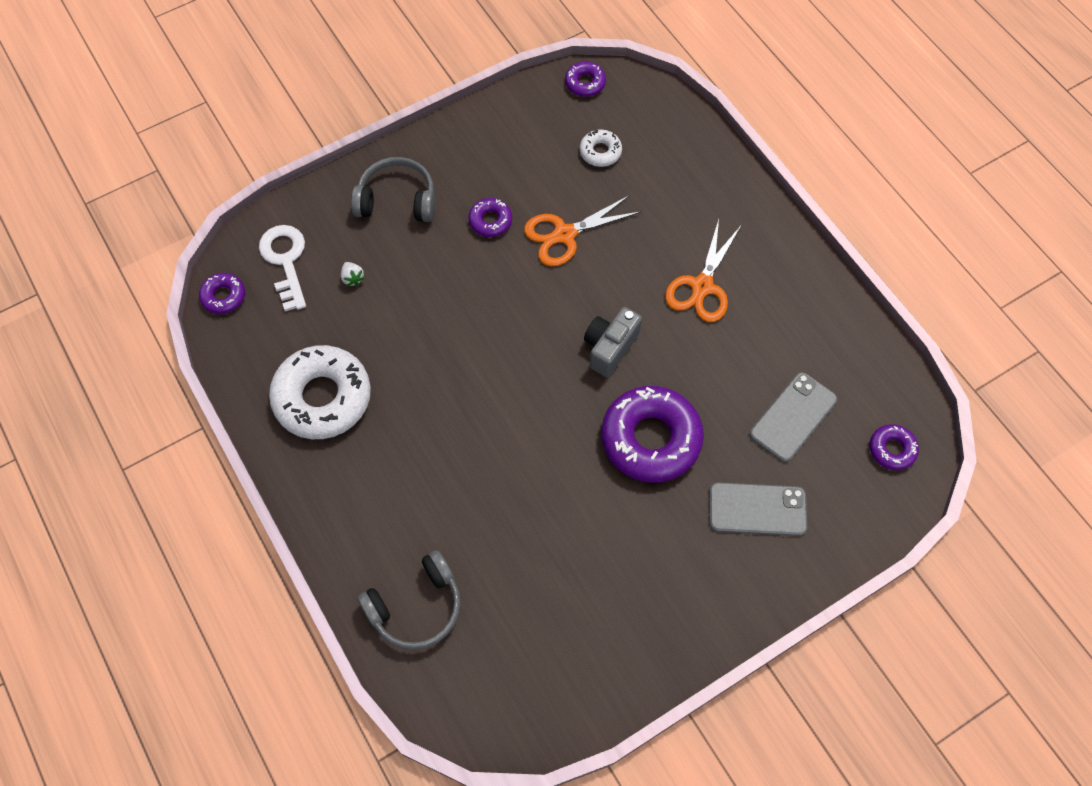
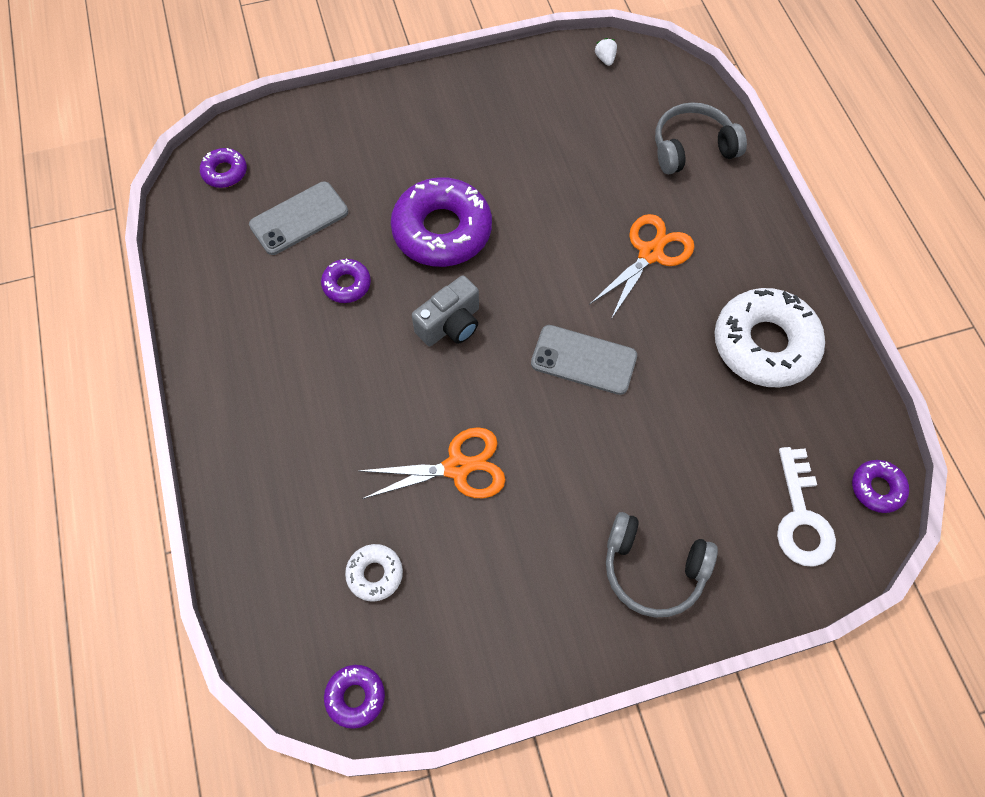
camera: 165 degrees left, 0 degrees up
(353, 278) = (720, 473): white strawberry -> white strawberry (605, 59)
(490, 221) = (541, 508): purple donut -> purple donut (347, 284)
(702, 287) = (327, 366): orange scissors -> orange scissors (650, 253)
(757, 509) = (370, 153): grey phone -> grey phone (583, 360)

